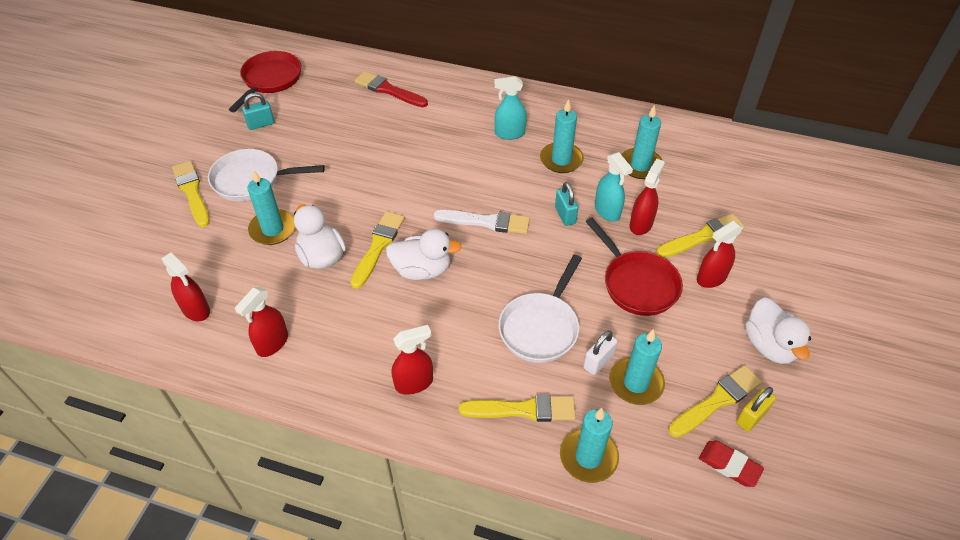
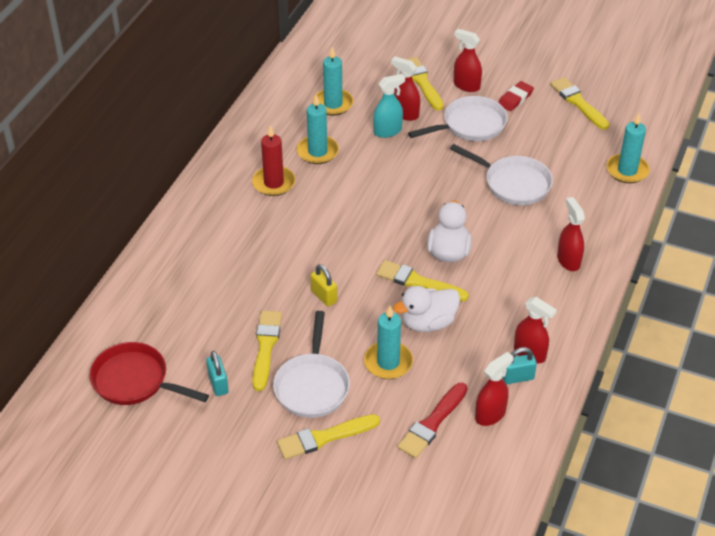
camera: 85 degrees left, 5 degrees down
(388, 90) = (181, 272): red brush -> red brush (432, 423)
(486, 222) = (393, 207): white brush -> none
(509, 133) = (274, 183): turquoise spray bottle -> red candle
(523, 409) = (590, 200): yellow brush -> yellow brush (266, 346)
(565, 215) = (390, 157): turquoise padlock -> turquoise padlock (517, 377)
(598, 362) = (546, 156): white padlock -> none
(636, 383) = (564, 139): turquoise candle -> none
(637, 284) = (470, 125): red pan -> white pan
(711, 278) = (466, 85): red spray bottle -> red spray bottle turned 150 degrees clockwise
(729, 465) = (628, 106): red eraser -> red eraser (515, 99)
(751, 417) = (590, 89): yellow padlock -> yellow padlock (324, 296)
(769, 345) = (530, 69): white duck -> none

